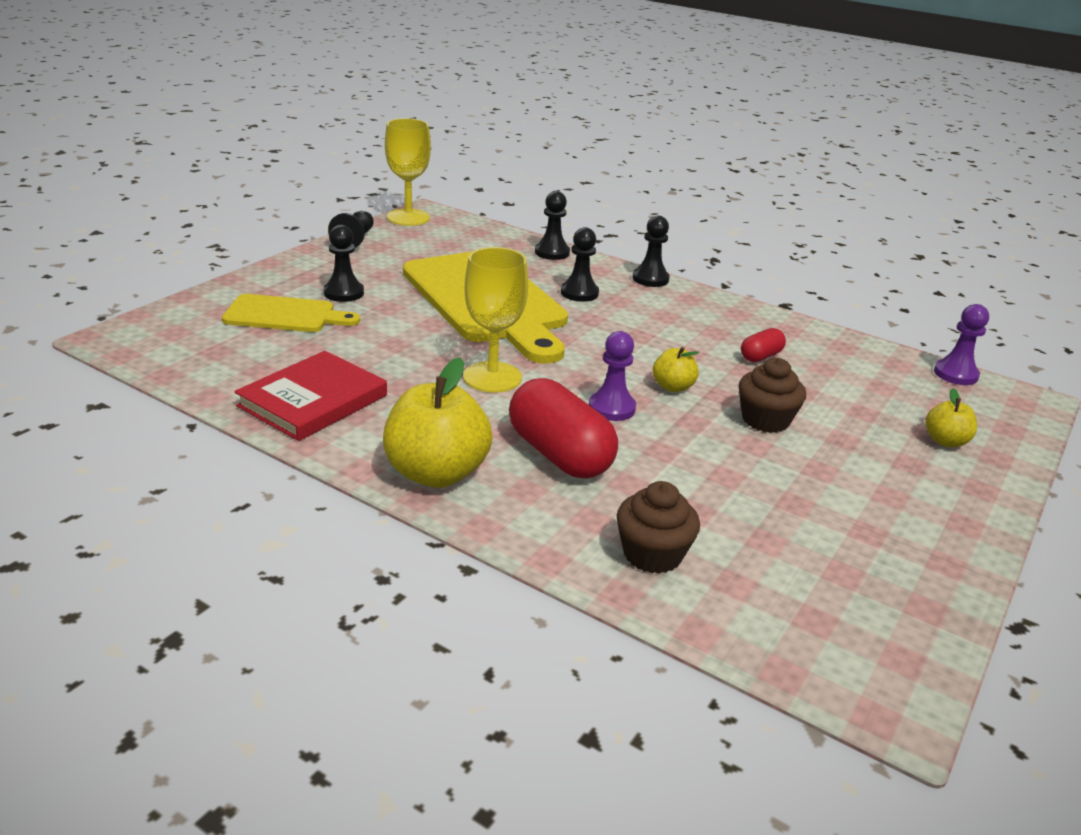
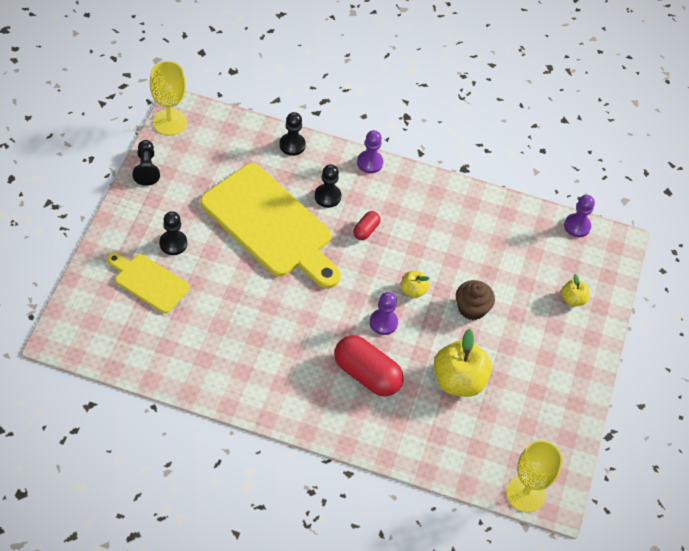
camera: 20 degrees left, 25 degrees up
(285, 315) = (149, 282): yellow cutting board -> yellow cutting board turned 135 degrees counterclockwise
(313, 401) = (212, 367): red book -> none
(436, 473) = (307, 410): yellow apple -> yellow apple (458, 380)
(492, 377) = (305, 312): yellow goblet -> yellow goblet (525, 494)
(650, 279) = (370, 163): black pawn -> purple pawn
(652, 554) = (434, 439): brown cupcake -> none
(761, 356) = (459, 241): red capsule -> red capsule (366, 230)

